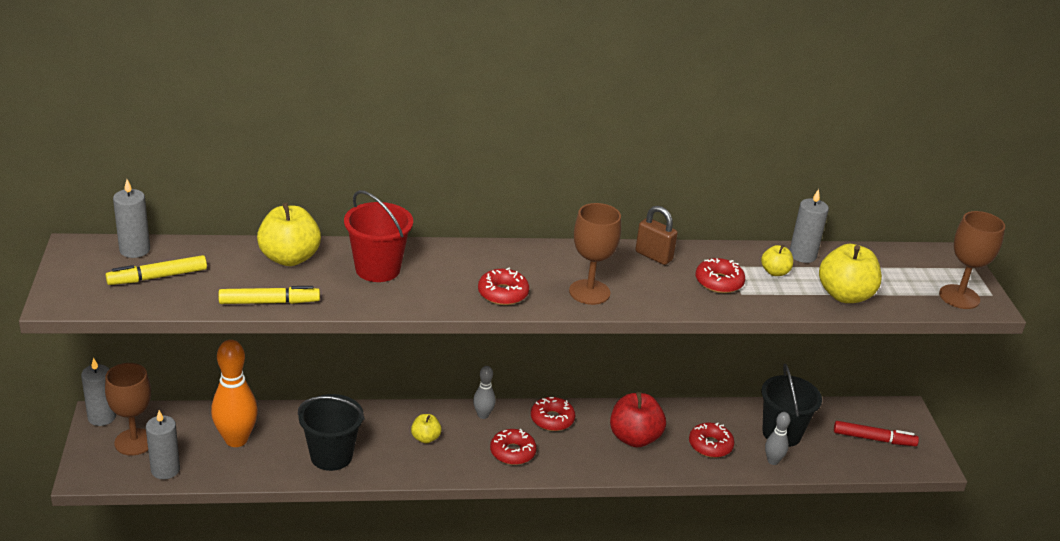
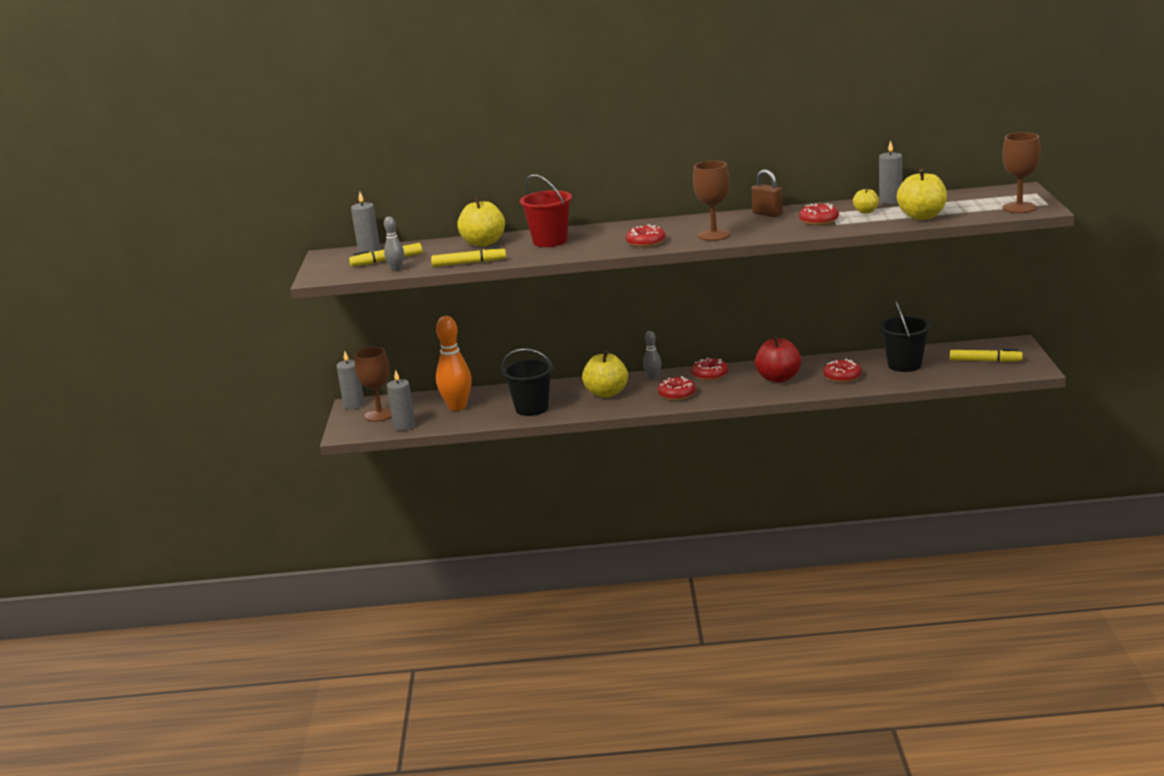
camera: 10 degrees right, 10 degrees down
(425, 438) = (606, 393): yellow apple -> yellow apple, size x1.88
(773, 461) = (895, 380): grey bowling pin -> grey bowling pin (396, 269)
(873, 439) = (984, 361): red marker -> yellow marker

